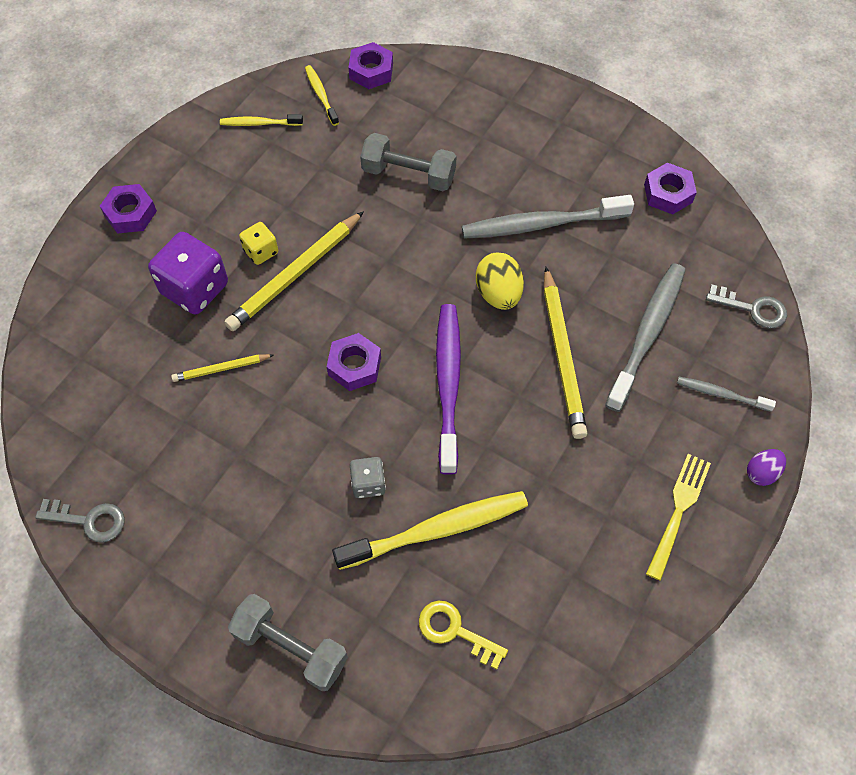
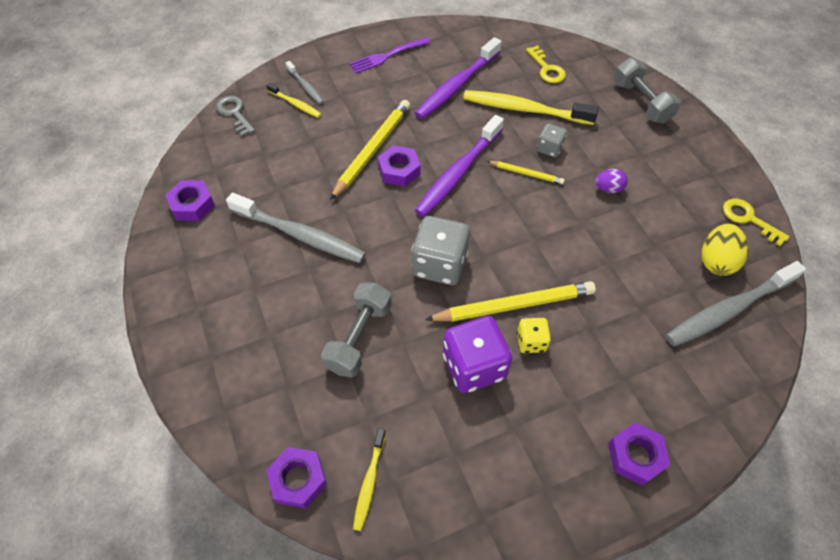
camera: 145 degrees left, 5 degrees down
(89, 520) = (748, 219): grey key -> yellow key
(195, 289) = (604, 341): purple dice -> purple dice (474, 366)
(221, 369) = (612, 266): yellow pencil -> yellow pencil (526, 174)
(259, 123) = (453, 486): yellow toothbrush -> yellow toothbrush (295, 104)
(354, 366) = (512, 216): purple nut -> purple nut (399, 170)
(390, 272) = (439, 264): none -> grey dice
(408, 174) = (359, 337): grey dumbbell -> grey dumbbell turned 60 degrees clockwise
(498, 294) = (376, 206): yellow egg -> yellow egg (716, 261)
(548, 516) = (457, 86): none -> purple toothbrush
(647, 334) = (310, 134): grey toothbrush -> grey toothbrush (728, 310)
(678, 511) = (387, 56): yellow fork -> purple fork
(761, 473) = (328, 49): purple egg -> purple egg (608, 188)

